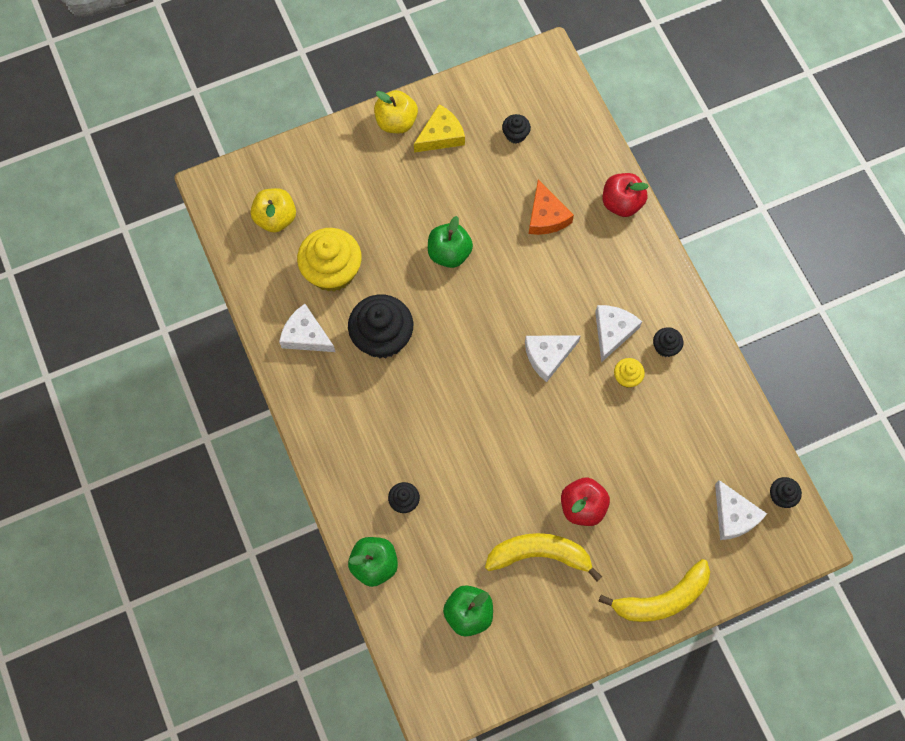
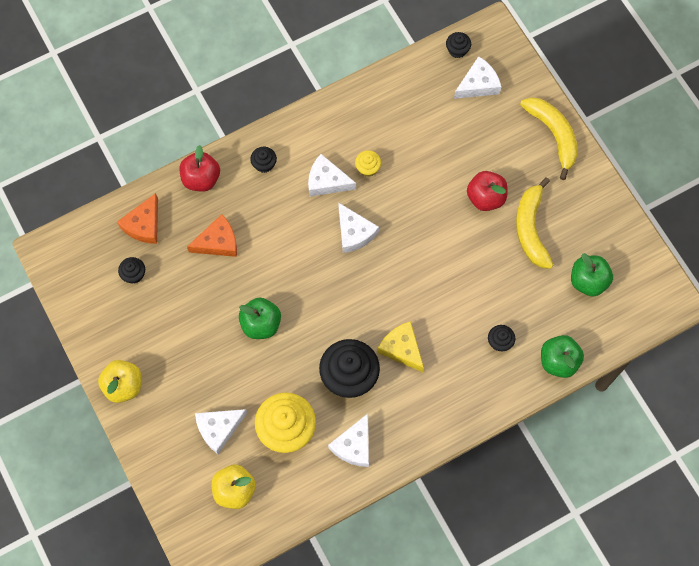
camera: 95 degrees left, 0 degrees up
(340, 207) = (218, 429): none -> white cheese
(441, 135) = (137, 342): yellow cheese -> yellow cheese (402, 348)
(571, 145) = (144, 225): none -> orange cheese
(665, 347) = (337, 139): black cupcake -> black cupcake (264, 164)

